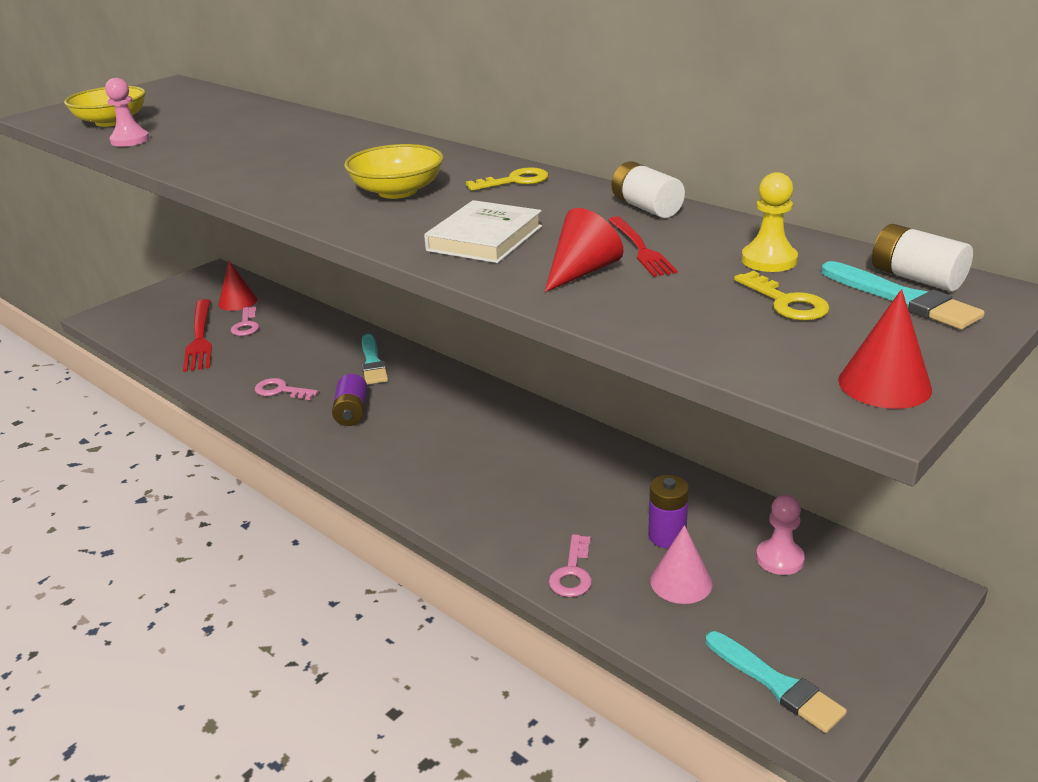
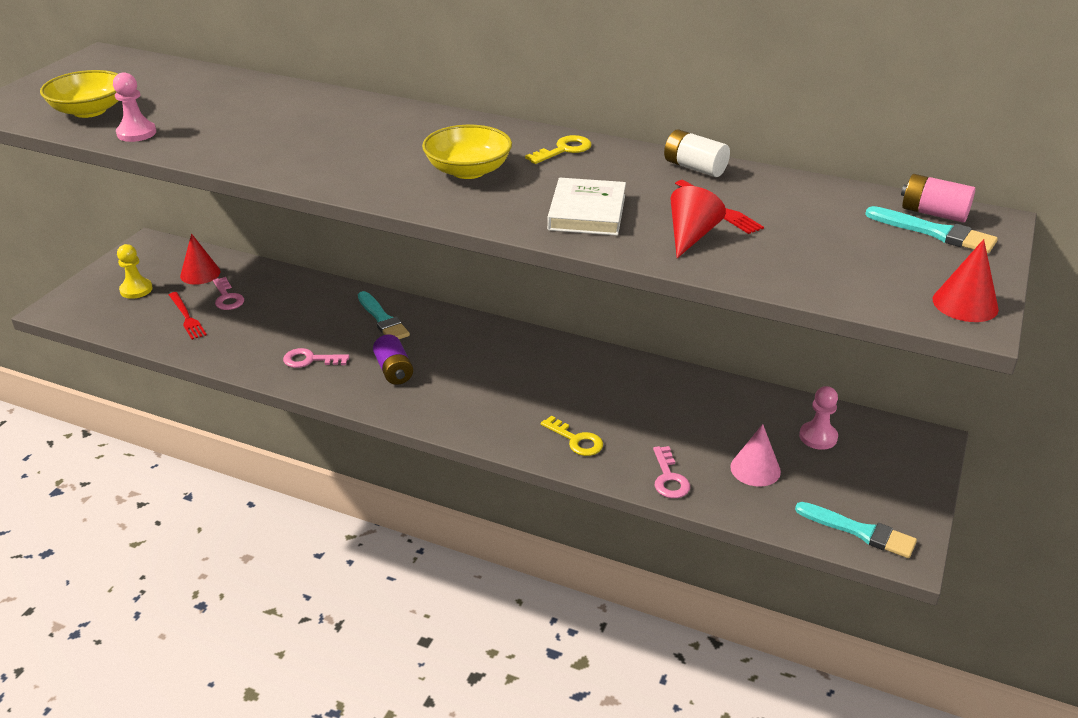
camera: 20 degrees left, 5 degrees up
(200, 337) = (187, 317): red fork -> red fork, size x0.60
(667, 536) = (726, 435): purple battery -> none
(769, 260) = (822, 209): yellow pawn -> yellow pawn (136, 290)
(786, 302) = (859, 245): yellow key -> yellow key (576, 440)
(916, 278) = (933, 213): white battery -> pink battery

